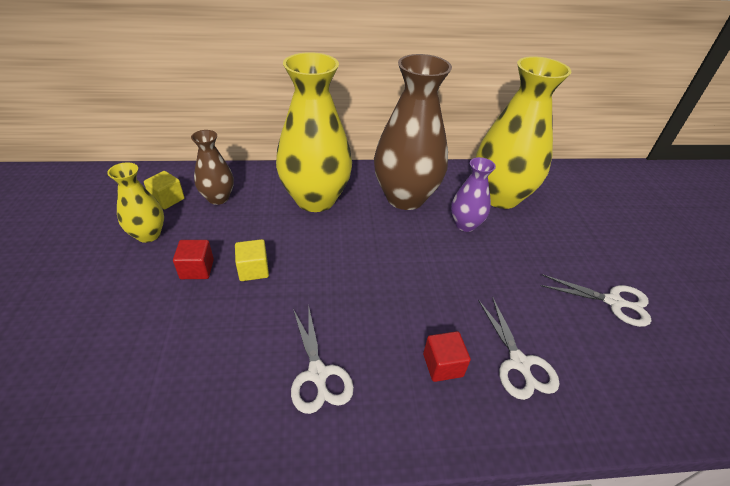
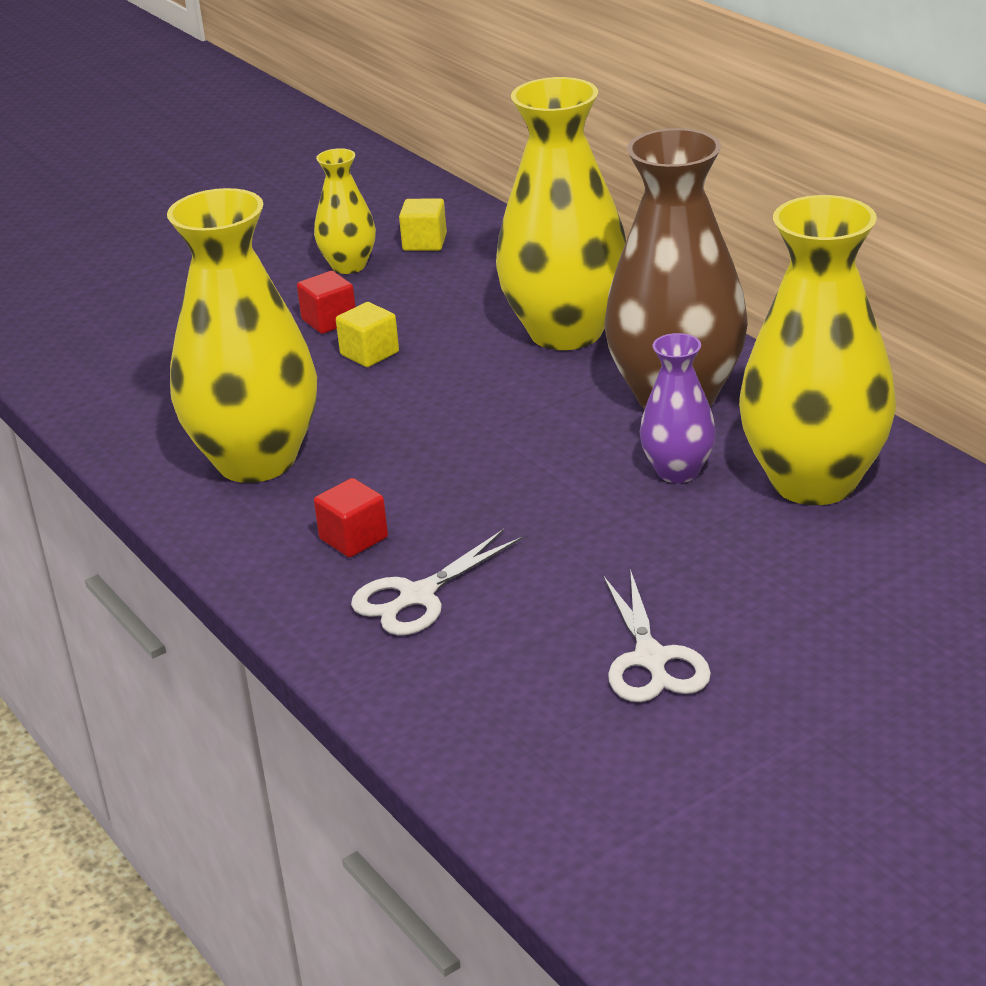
camera: 65 degrees right, 10 degrees down
(218, 198) = (472, 269): brown vase -> none
(318, 374) = (256, 460): white scissors -> yellow vase

